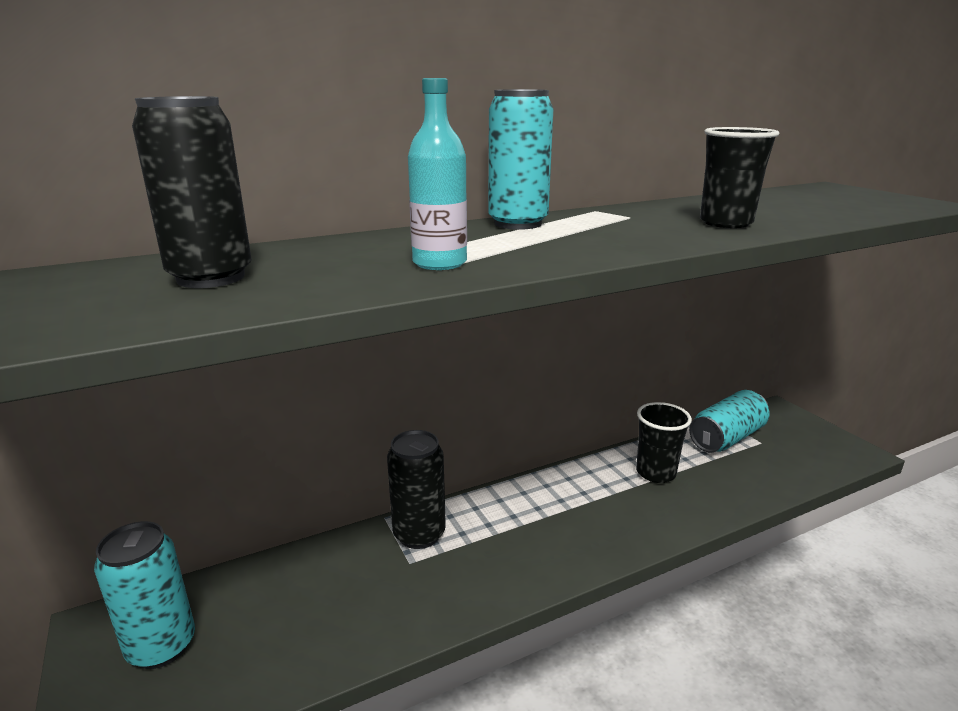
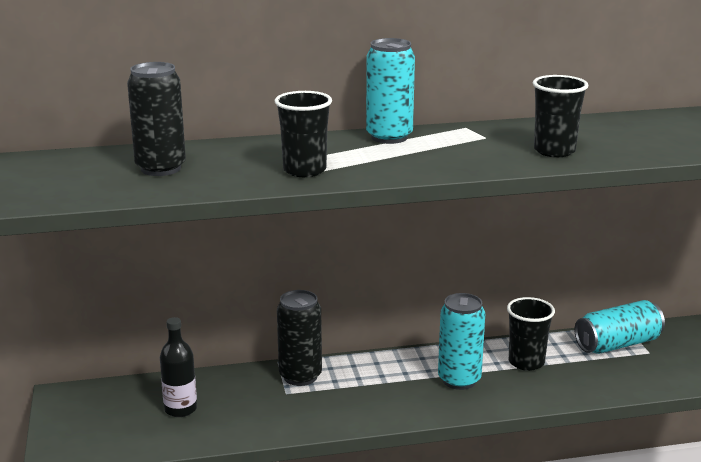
camera: 15 degrees right, 0 degrees up
(161, 646) = (104, 413): turquoise can -> turquoise can (459, 380)
(275, 616) = (180, 409): none -> black bottle
(439, 263) = (304, 170): turquoise bottle -> black cup

